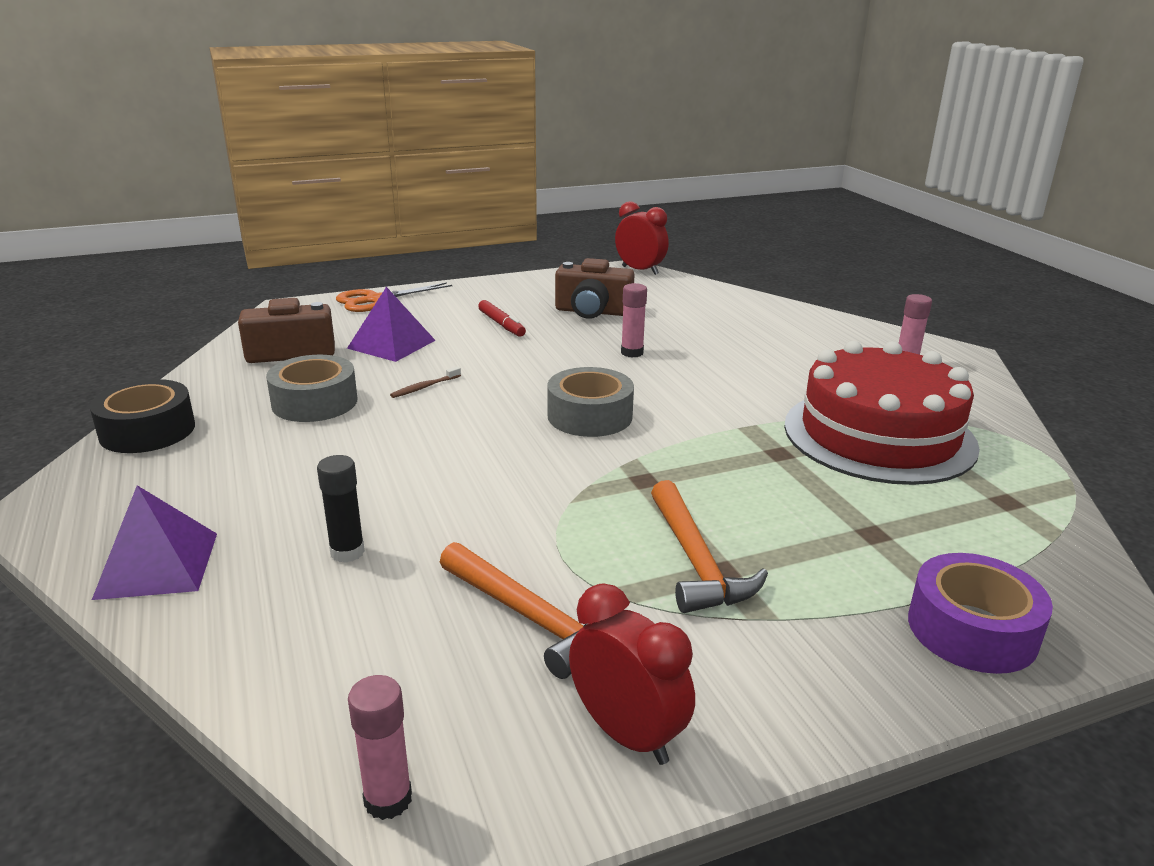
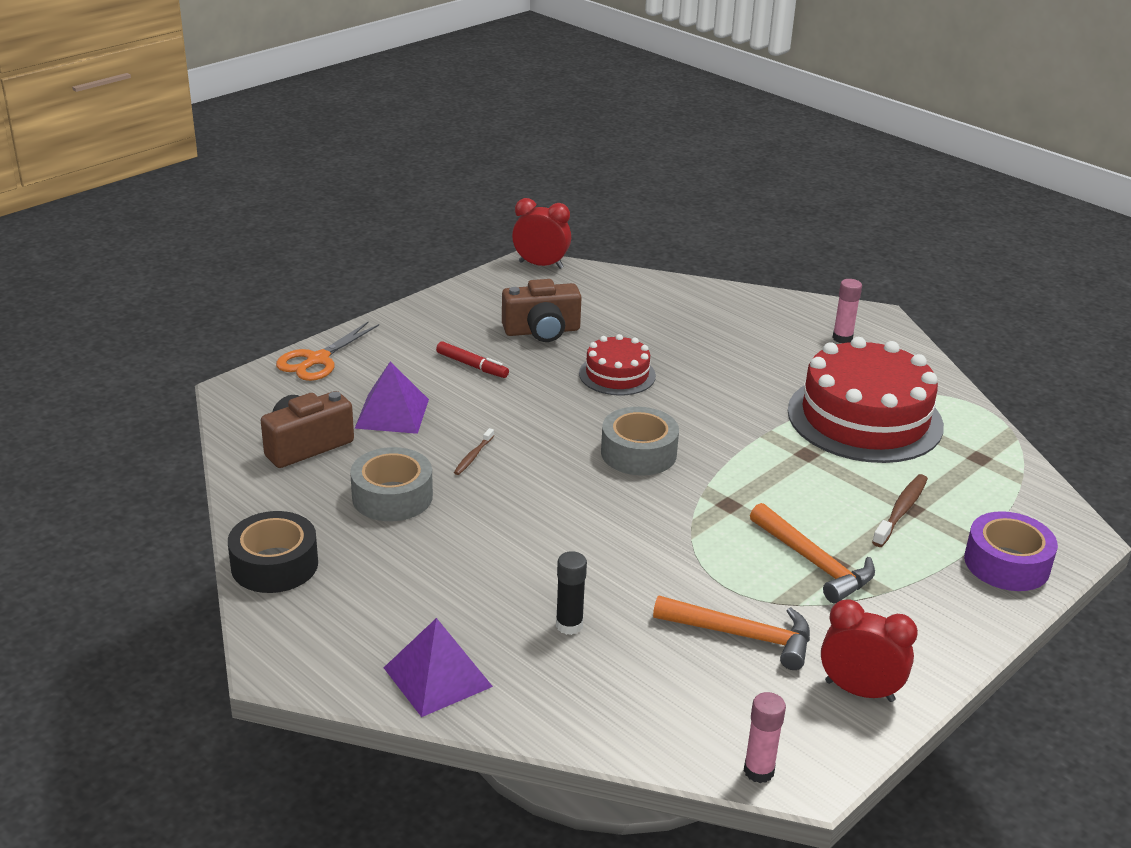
camera: 25 degrees left, 5 degrees up
(632, 353) = (617, 374): pink glue stick -> red cake
(857, 533) = (901, 511): none -> brown toothbrush

